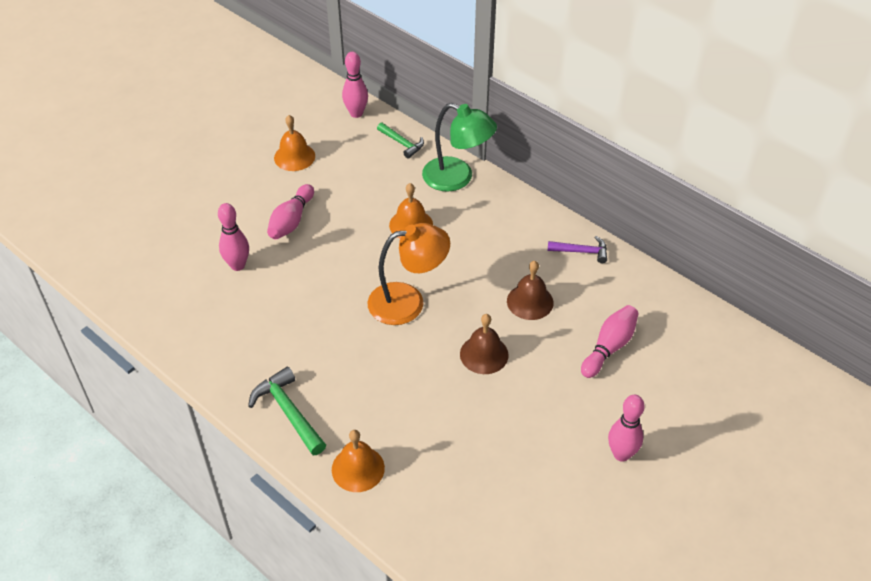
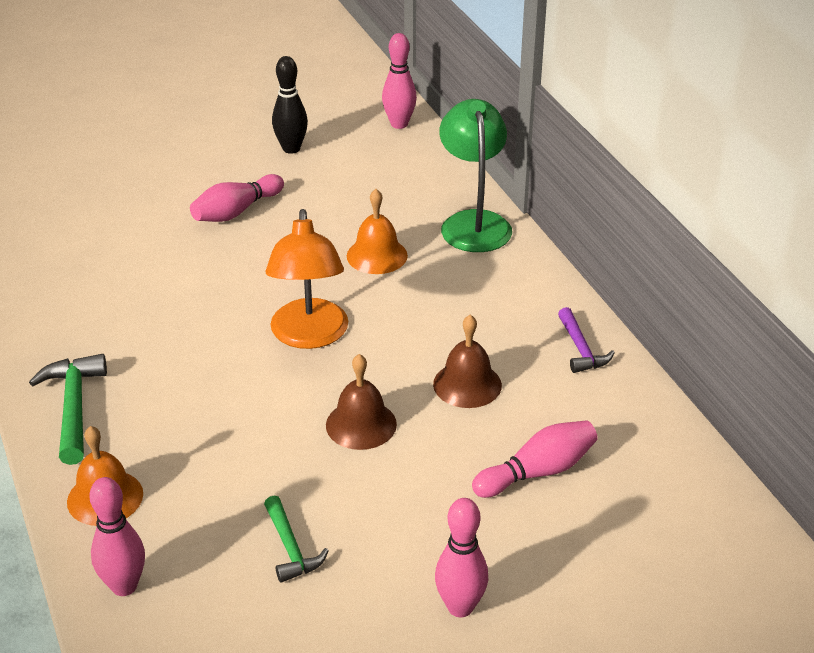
camera: 25 degrees right, 10 degrees down
(237, 265) = (139, 238): pink bowling pin -> pink bowling pin (124, 586)
(294, 157) = (291, 149): orange bell -> black bowling pin
(402, 143) = (432, 168): green hammer -> green hammer (290, 548)
(408, 301) = (309, 336): orange lamp -> orange lamp turned 75 degrees clockwise
(457, 178) = (474, 222): green lamp -> green lamp turned 150 degrees counterclockwise
(581, 251) = (581, 349): purple hammer -> purple hammer turned 45 degrees clockwise

